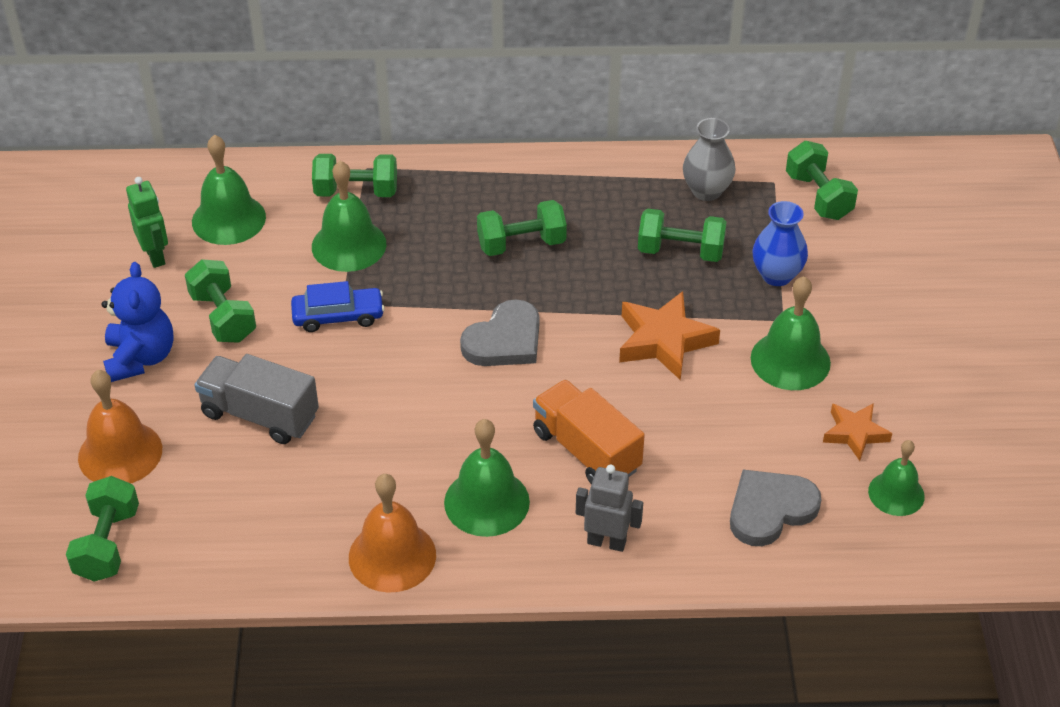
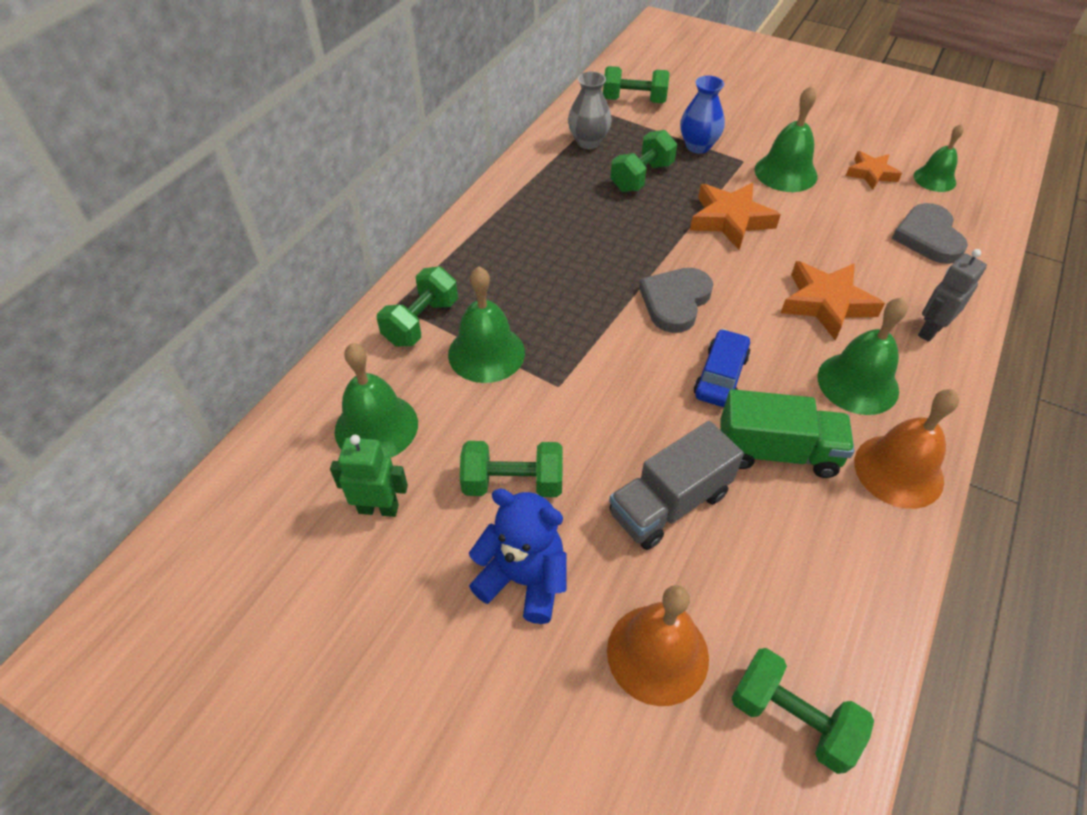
camera: 60 degrees left, 5 degrees up
(338, 316) = (573, 395): blue car -> blue car (720, 376)
(360, 466) = (777, 452): none -> green truck
(505, 340) = (675, 301): grey heart -> grey heart turned 135 degrees counterclockwise
(521, 244) = (570, 250): green dumbbell -> none
(586, 451) = (826, 304): orange truck -> orange star

